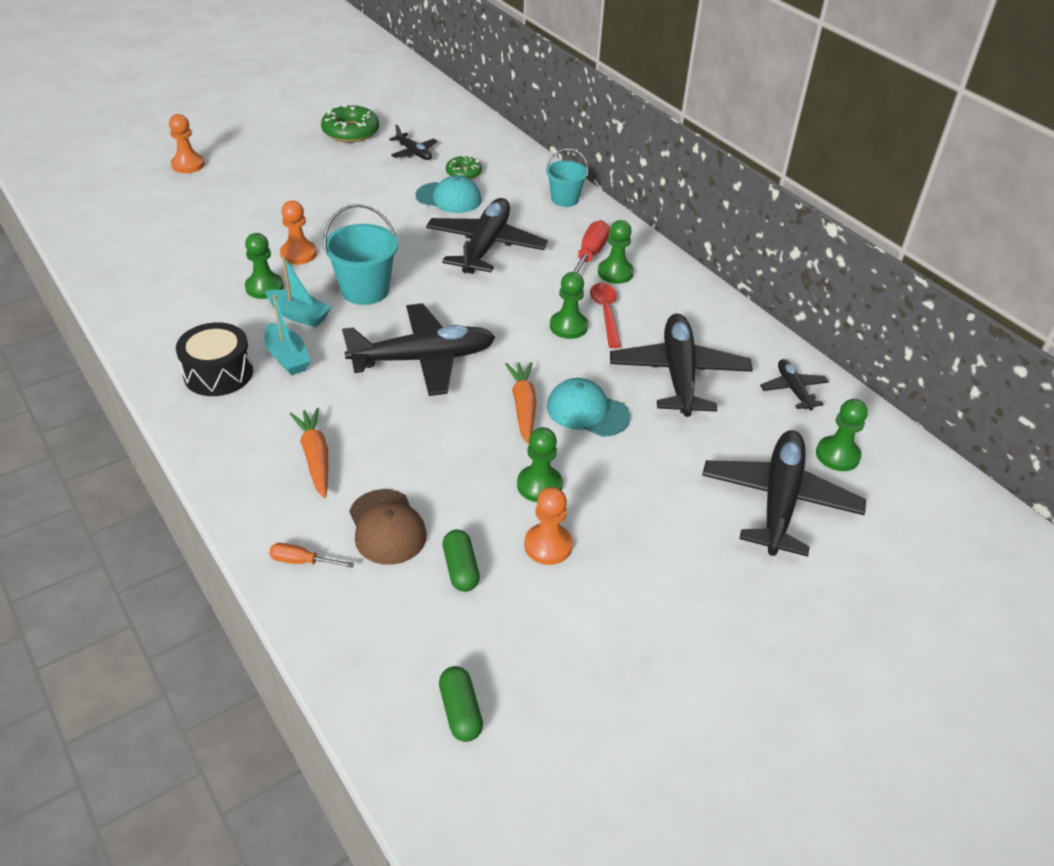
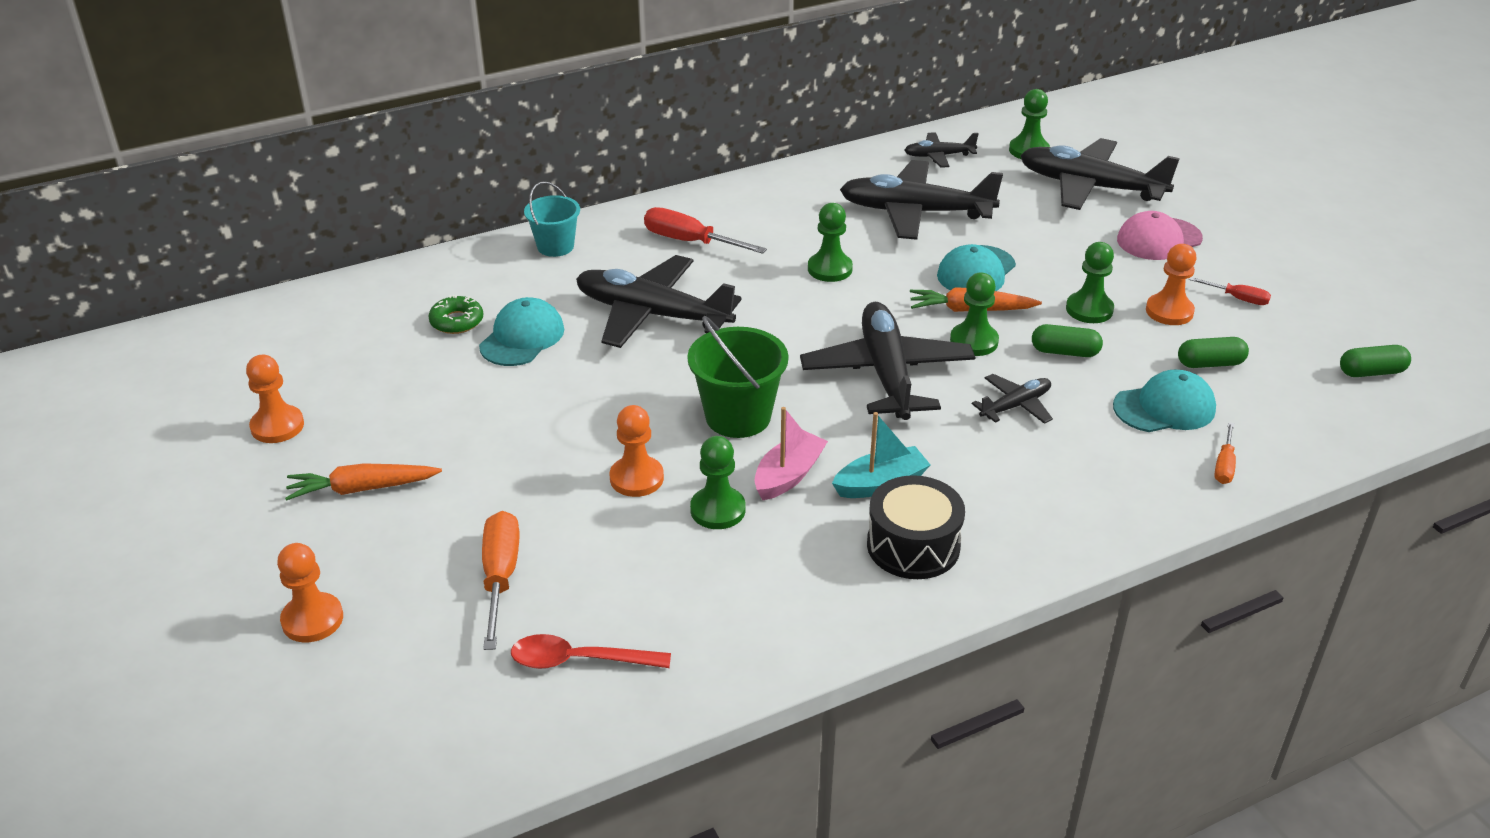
camera: 80 degrees left, 5 degrees down
(212, 215) = (500, 577): none -> orange screwdriver
(299, 315) = (788, 475): turquoise boat -> pink boat
(315, 457) = (1066, 458): orange carrot -> orange carrot (362, 489)
(351, 131) = (277, 426): green donut -> orange pawn
(365, 290) = (738, 417): turquoise bucket -> green bucket
(387, 527) = (1164, 408): brown cap -> turquoise cap
(414, 153) = (378, 363): black plane -> black plane (1015, 406)
(467, 464) = (1065, 352): none -> green capsule
(584, 606) = (1238, 298): none -> red screwdriver
(605, 313) = (807, 243): red spoon -> red spoon (579, 660)
(615, 273) = (728, 228): green pawn -> green pawn (974, 341)
(687, 549) = (1158, 239): none -> pink cap

